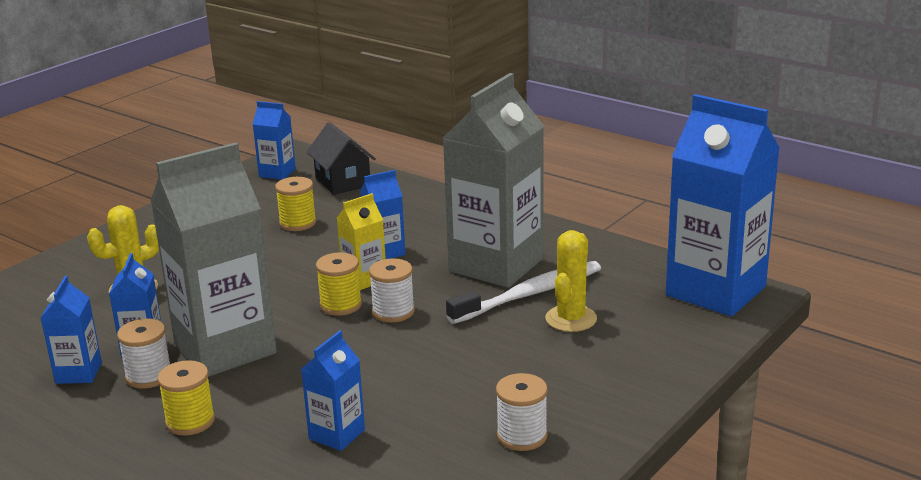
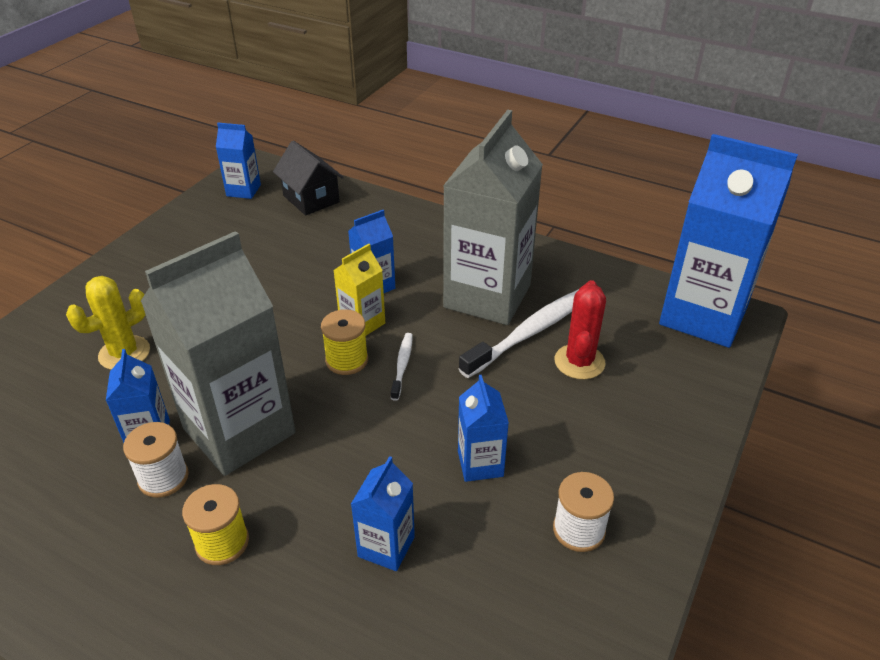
camera: 10 degrees left, 15 degrees up
(78, 373) = (84, 480): blue carton -> blue carton (480, 464)
(297, 223) = (278, 253): yellow spool -> none
(393, 312) = (402, 365): white spool -> white toothbrush
(571, 319) = (579, 362): yellow cactus -> red cactus

